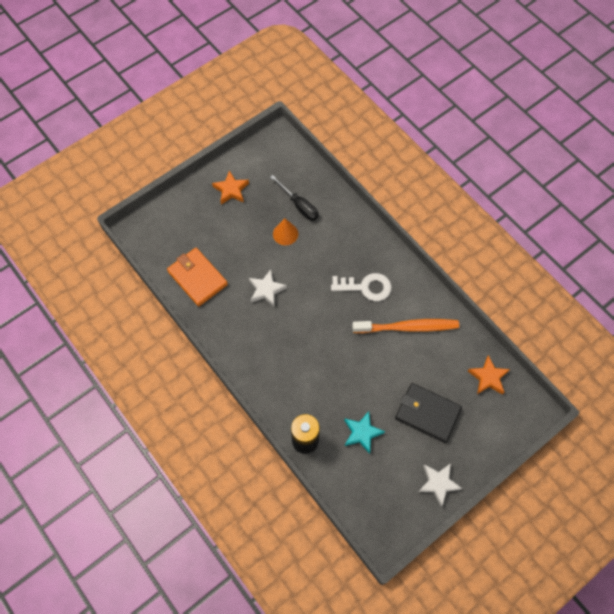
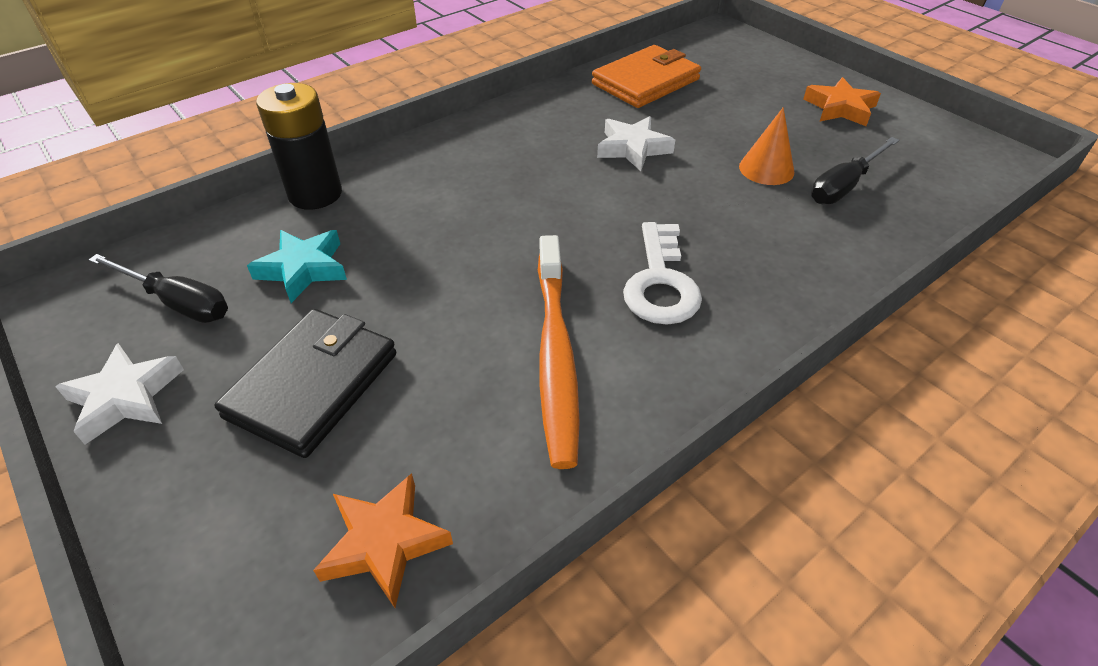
camera: 90 degrees right, 20 degrees down
(385, 482) = (177, 303): none -> black screwdriver

